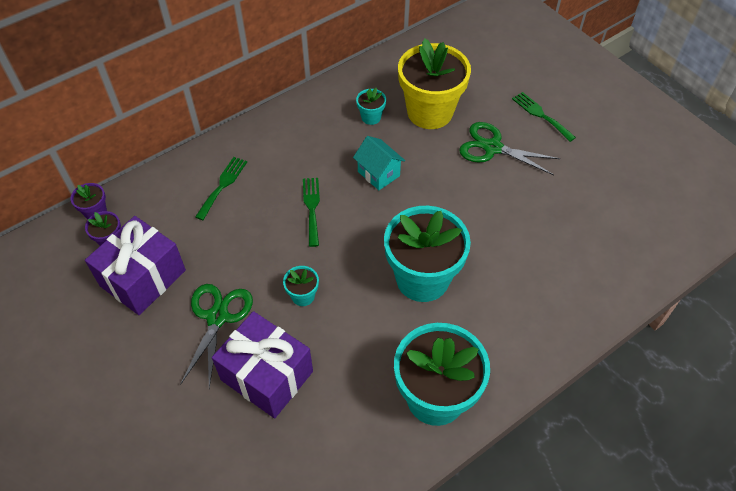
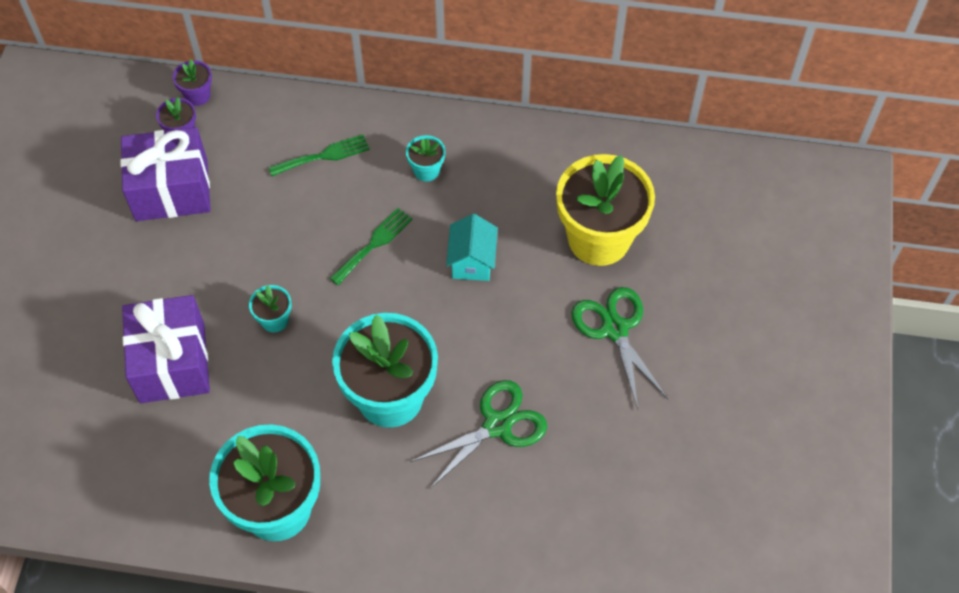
camera: 45 degrees right, 5 degrees up
(217, 317) = (190, 277): green scissors -> green scissors (498, 425)
(371, 117) = (534, 196): turquoise flower pot -> turquoise flower pot (426, 170)
(541, 115) = (711, 337): green fork -> none

